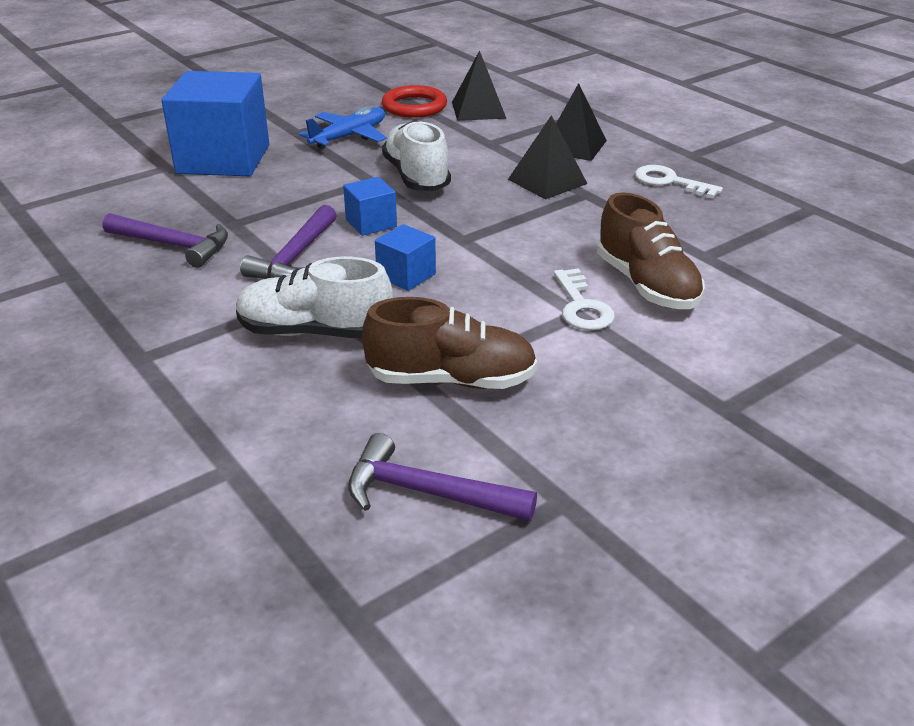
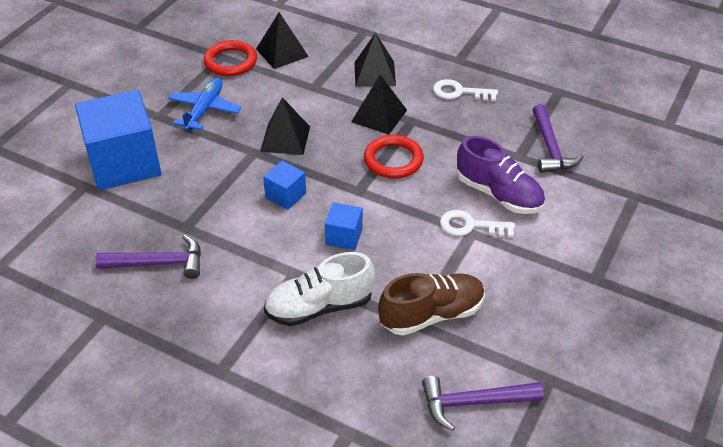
camera: 25 degrees left, 10 degrees up
(295, 257) = (256, 245): purple hammer -> purple hammer (550, 148)
(416, 177) = (285, 138): white shoe -> black pyramid
(531, 222) = (393, 160): none -> red ring
(581, 306) = (471, 226): white key -> white key turned 135 degrees clockwise
(646, 285) = (499, 194): brown shoe -> purple shoe

